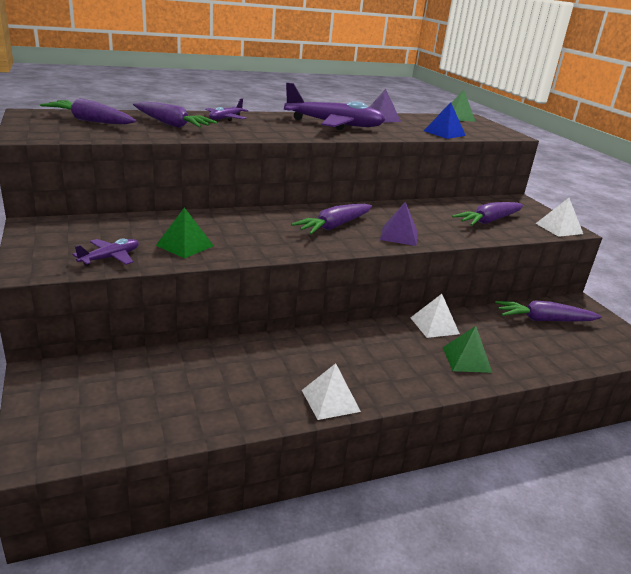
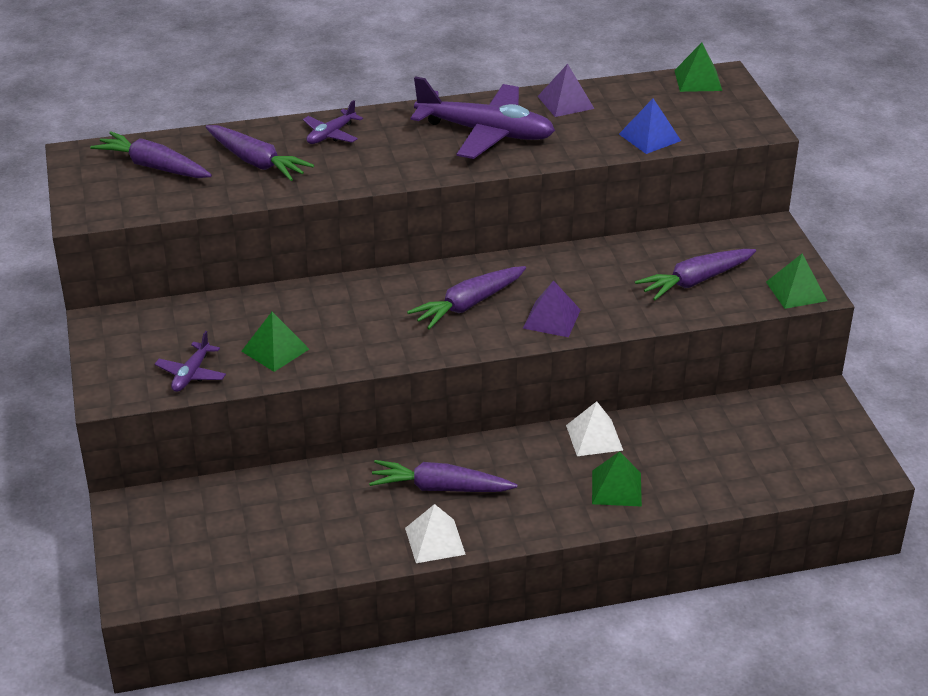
camera: 10 degrees right, 10 degrees up
(110, 258) = (191, 374): purple plane -> purple plane turned 150 degrees clockwise
(543, 320) = (752, 426): purple carrot -> purple carrot (440, 488)
(559, 228) = (796, 291): white pyramid -> green pyramid

